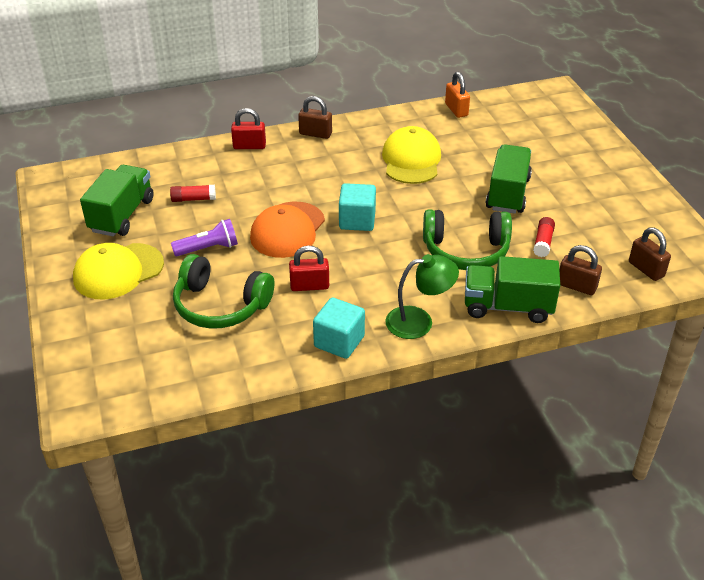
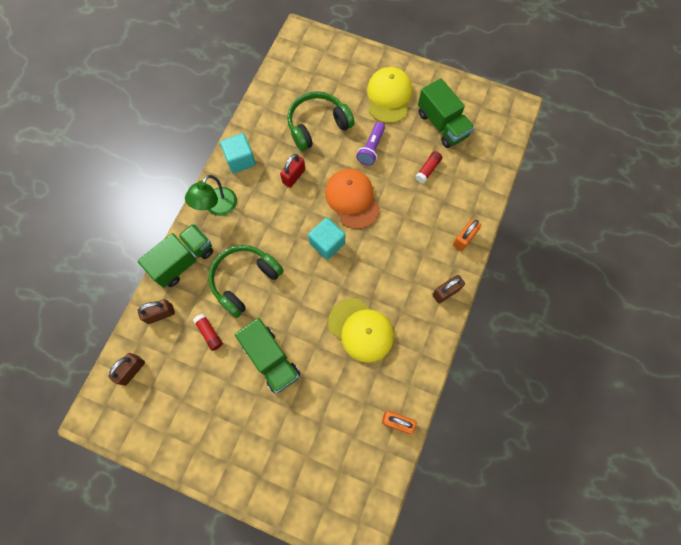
camera: 130 degrees right, 30 degrees up
(249, 146) = (464, 239): red padlock -> orange padlock
(646, 269) = (132, 370): brown padlock -> brown padlock turned 60 degrees counterclockwise

